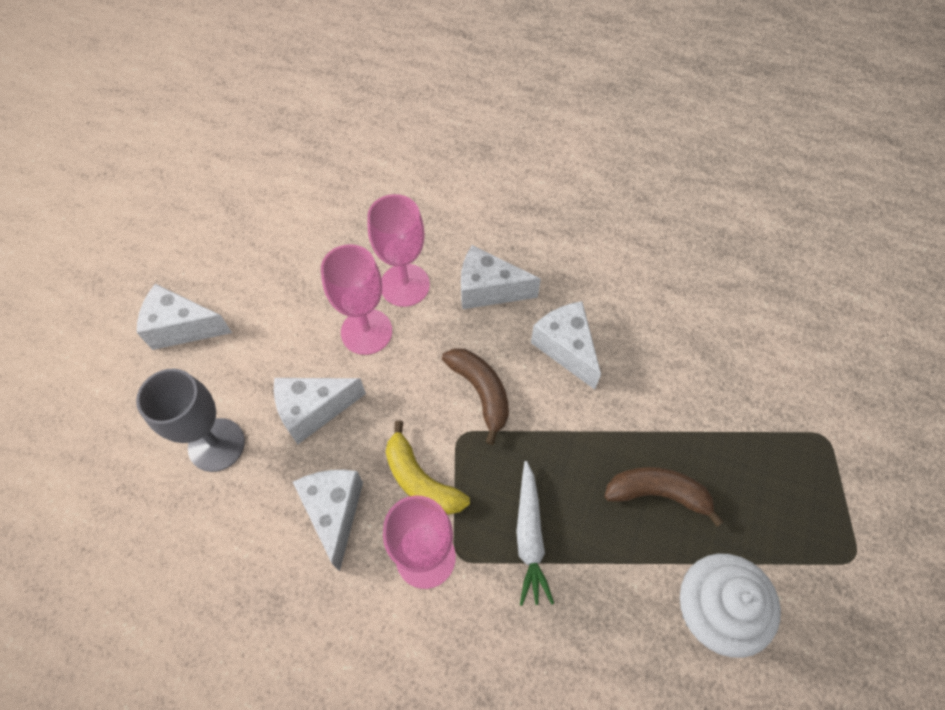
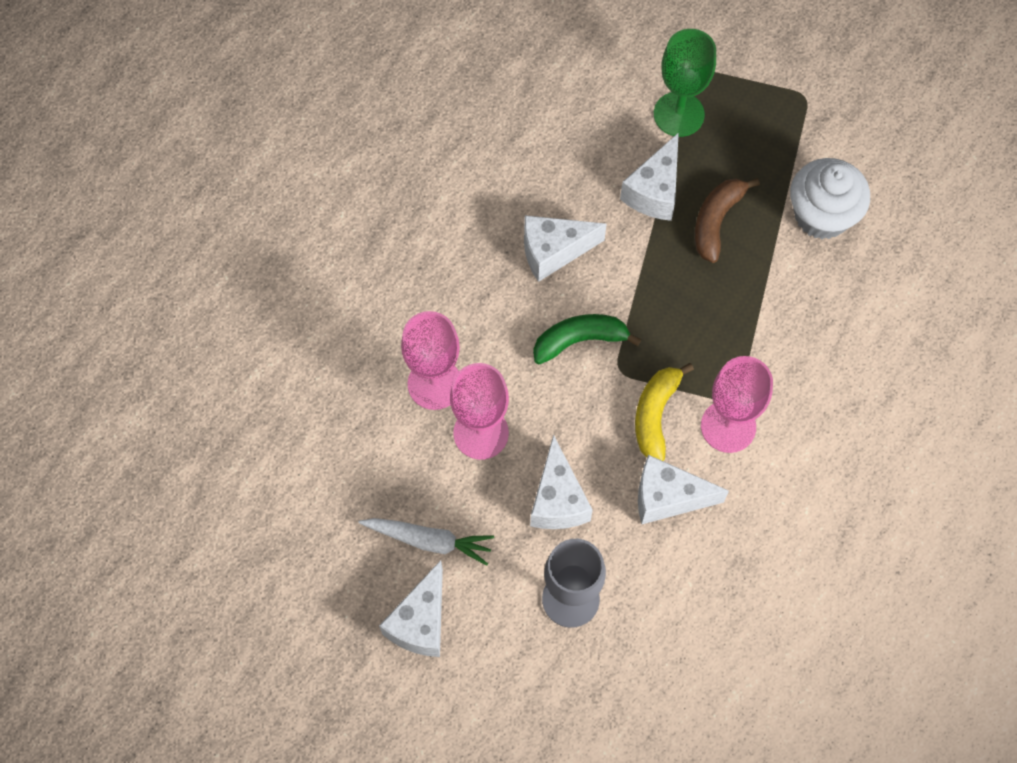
camera: 75 degrees left, 5 degrees up
(421, 480) = (655, 415): yellow banana -> yellow banana turned 135 degrees clockwise
(481, 392) = (579, 340): brown banana -> green banana
(488, 290) = (465, 304): white cheese -> white cheese (654, 191)
(529, 537) = (730, 336): white carrot -> white carrot (429, 541)
(766, 428) = (679, 114): none -> green goblet

